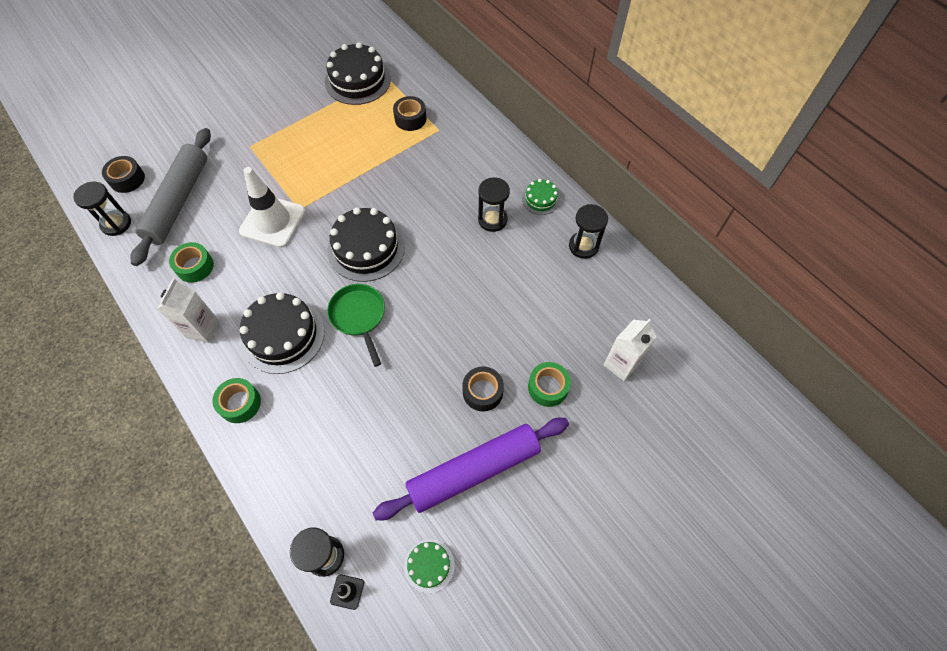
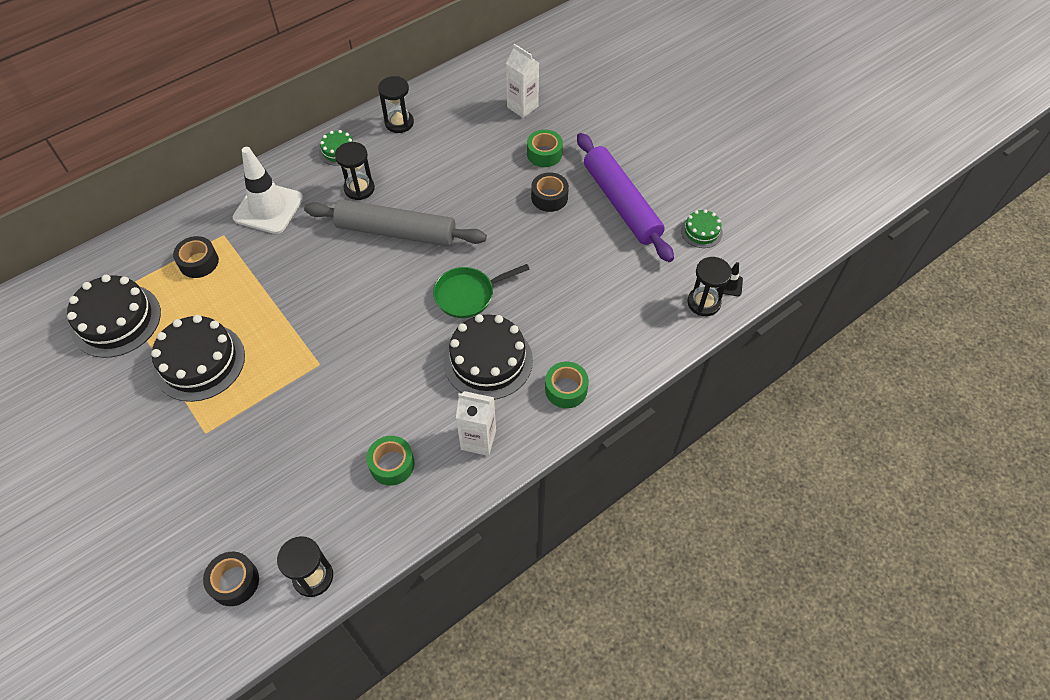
camera: 90 degrees left, 5 degrees down
(178, 201) = (285, 504): grey rolling pin -> grey rolling pin (396, 232)
(273, 221) = (334, 389): white traffic cone -> white traffic cone (268, 208)
(366, 248) = (383, 294): black cake -> black cake (199, 362)

